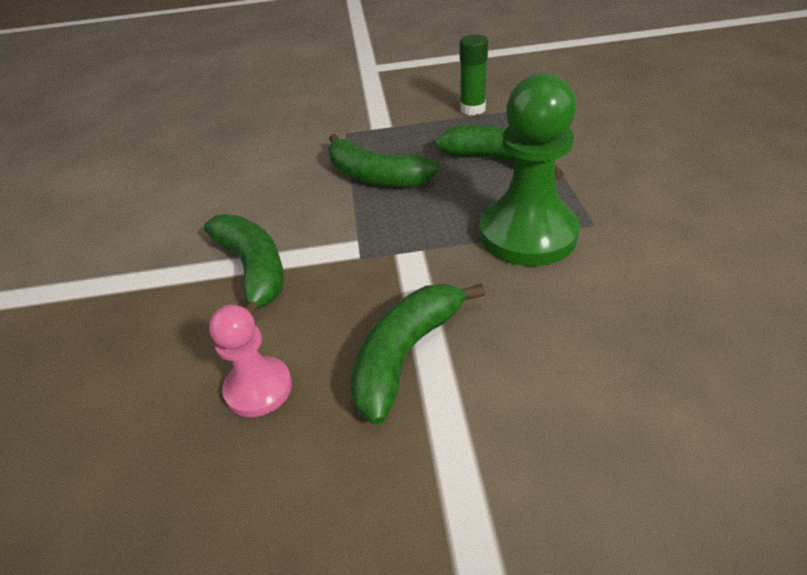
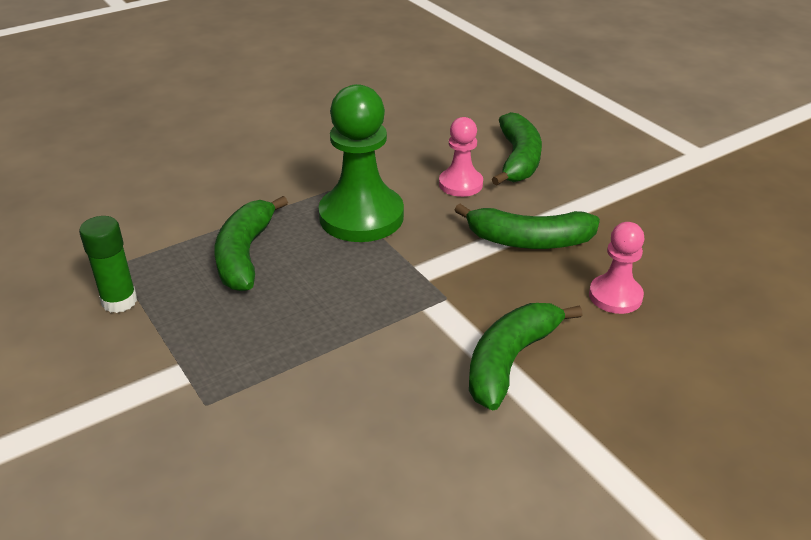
camera: 120 degrees left, 5 degrees down
(375, 176) = (308, 334): green banana -> green banana (518, 160)
(567, 335) = (460, 184): none -> pink pawn

